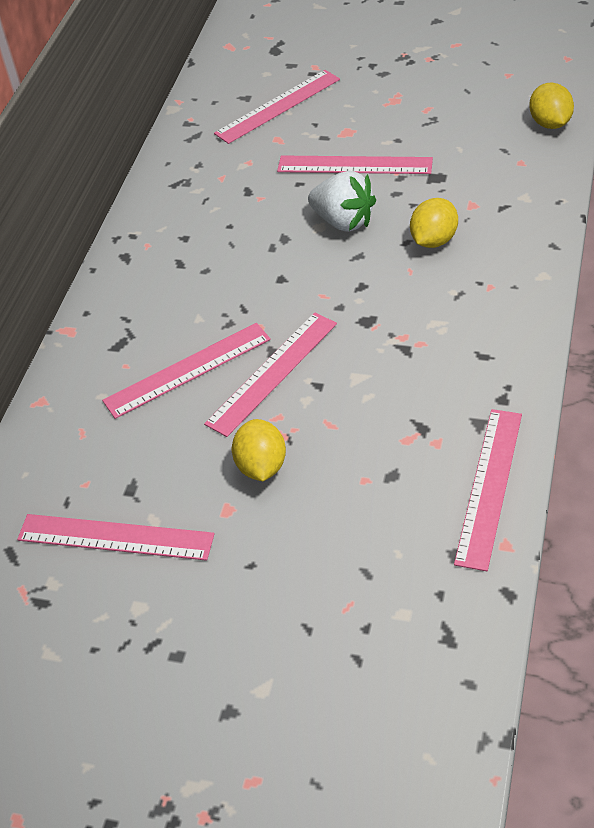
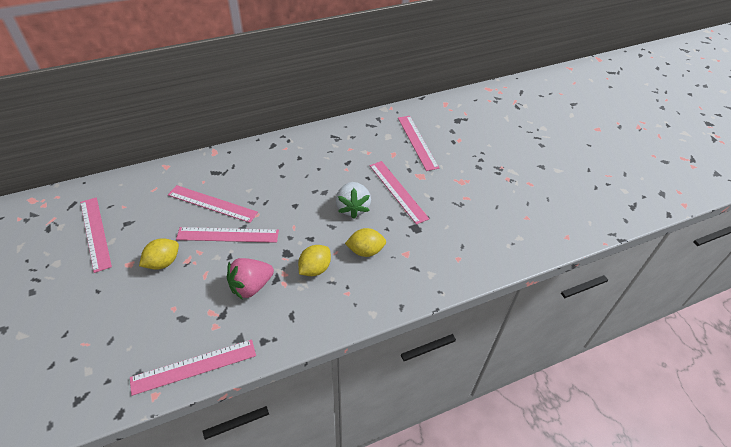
camera: 45 degrees right, 0 degrees up
(278, 106) = (417, 142): pink ruler -> pink ruler turned 60 degrees clockwise
(396, 380) = (251, 286): none -> pink strawberry
(550, 123) = (502, 256): yellow lemon -> yellow lemon (315, 269)

